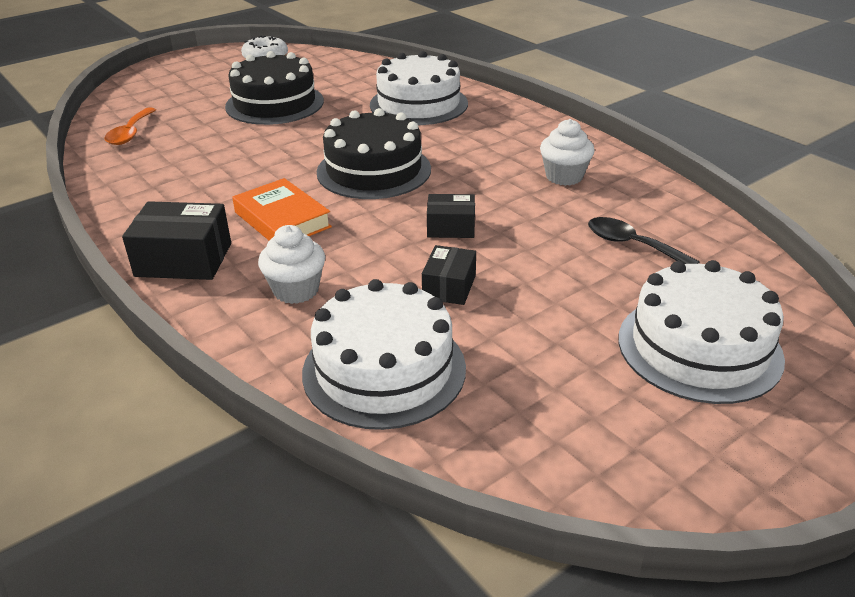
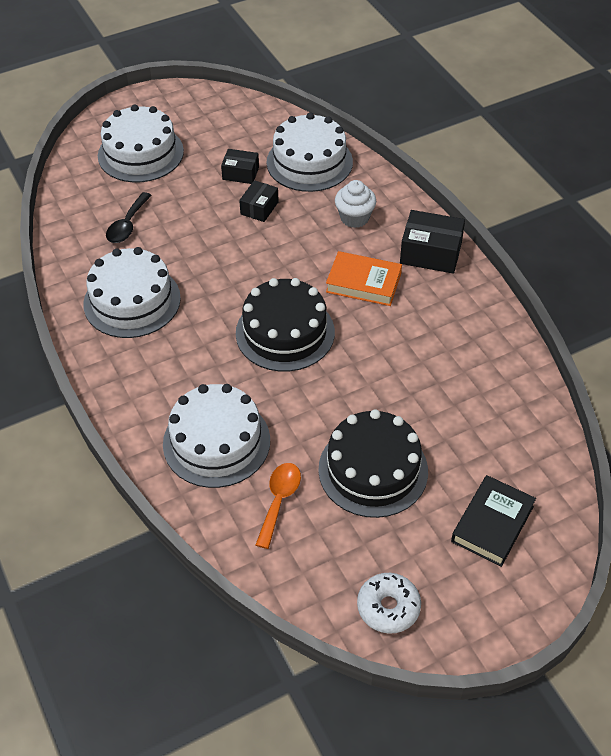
camera: 170 degrees left, 15 degrees up
(130, 133) = (519, 431): orange spoon -> orange spoon (279, 501)
(176, 90) = (492, 524): none -> black book
(282, 220) = (363, 283): orange book -> orange book turned 45 degrees counterclockwise
(451, 227) = (242, 257): black box -> black box (240, 173)
(564, 176) = (132, 301): white cupcake -> white cake
(631, 245) = (127, 225): black spoon -> black spoon turned 60 degrees clockwise

